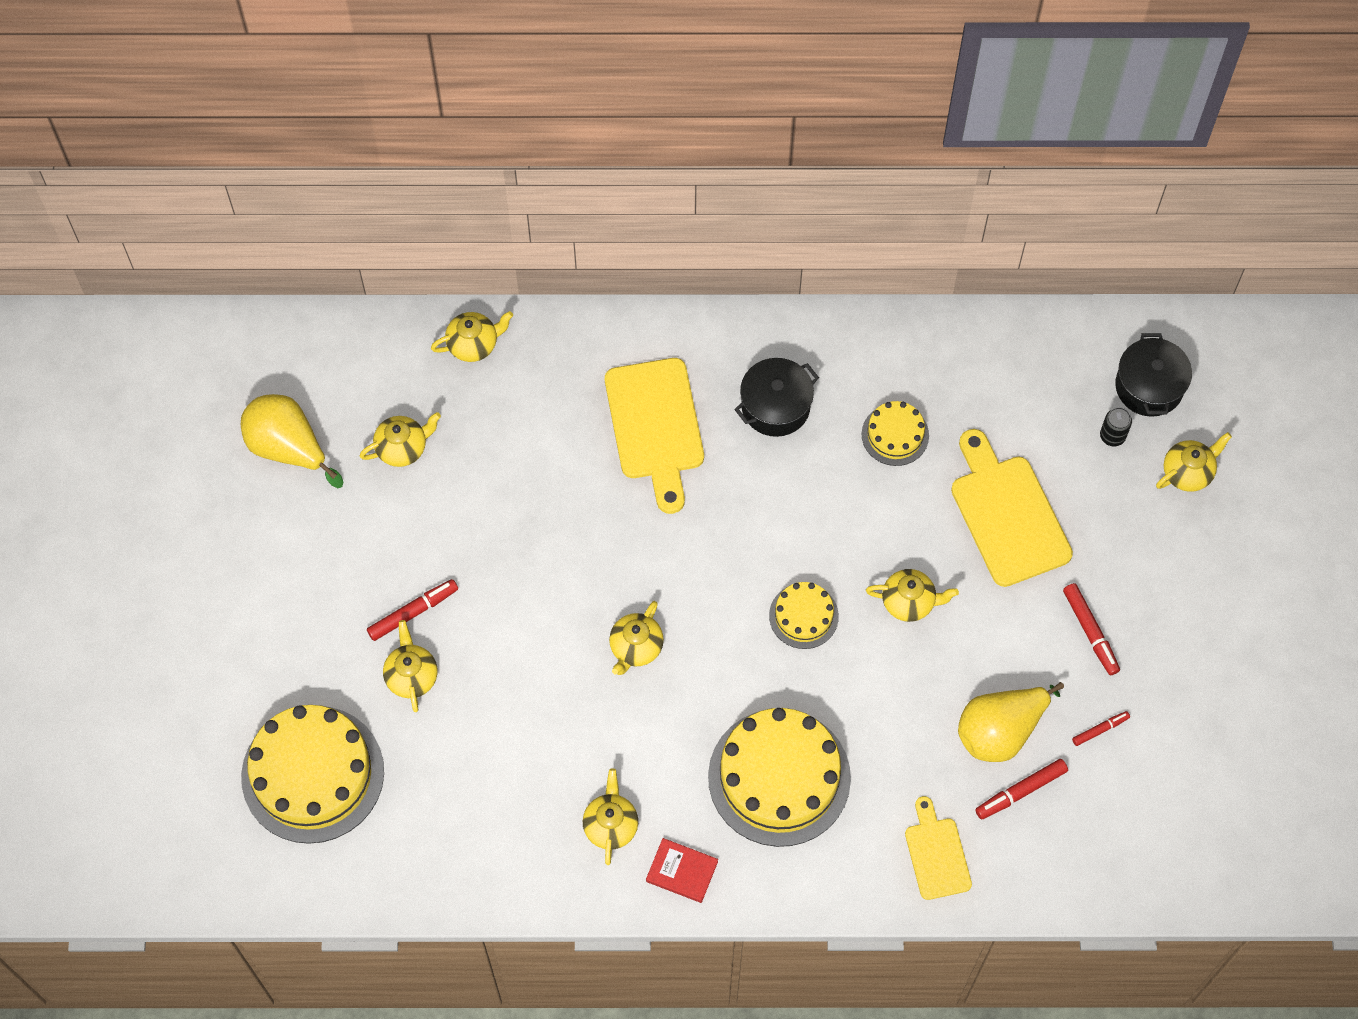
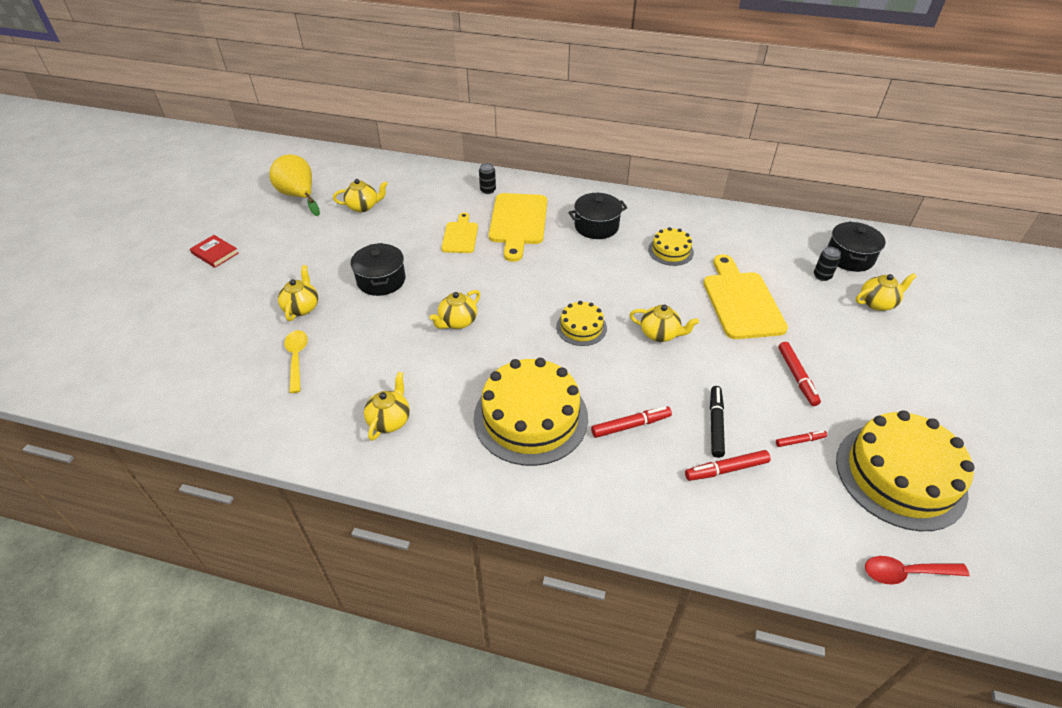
camera: 15 degrees right, 20 degrees down
(312, 774) = (203, 345): yellow cake -> yellow cake (900, 475)
(413, 612) = (323, 277): red marker -> red marker (630, 425)
(449, 763) = (297, 358): none -> yellow spoon
(473, 344) = (428, 174): yellow teapot -> none
(499, 597) = (381, 280): none -> black pot
(584, 361) = (488, 190): none -> black can
(682, 871) = (429, 463): red book -> red book (215, 253)
(936, 854) = (644, 499): yellow cutting board -> yellow cutting board (460, 236)
(1000, 731) = (715, 424): yellow pear -> black marker
(1217, 870) = (906, 573): none -> red spoon

